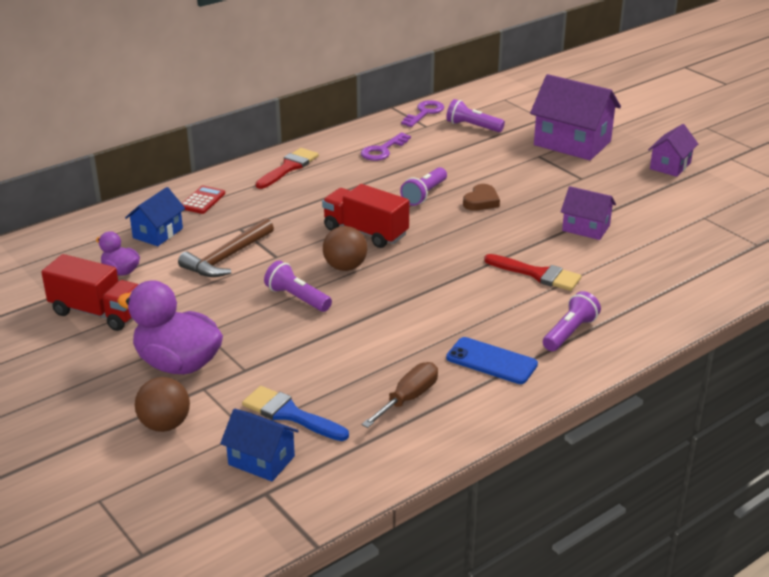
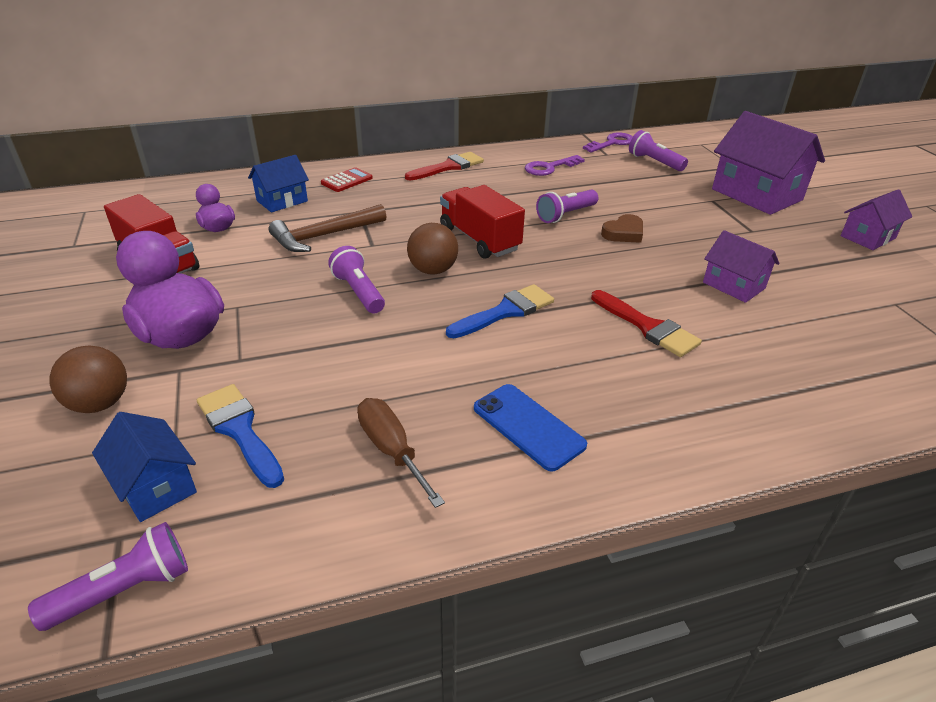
camera: 20 degrees right, 5 degrees up
(408, 398) = (392, 450): brown screwdriver -> brown screwdriver turned 90 degrees counterclockwise
(425, 287) = (505, 311): none -> blue brush
(569, 333) = (652, 413): purple flashlight -> purple flashlight (125, 590)

